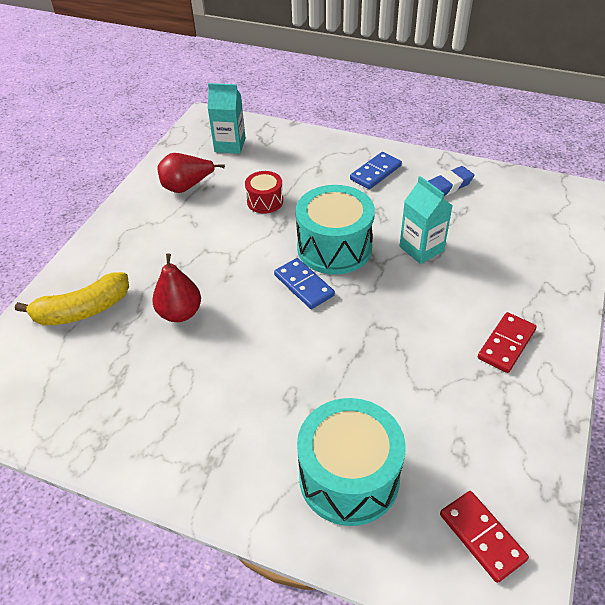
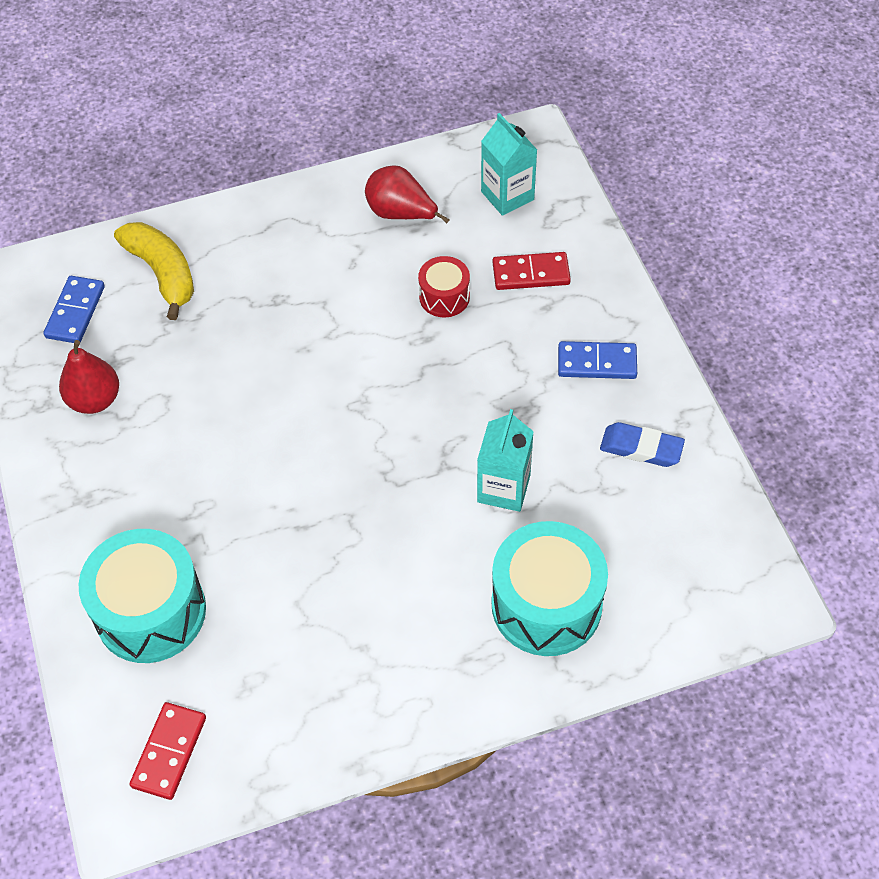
camera: 50 degrees right, 10 degrees up
(82, 310) = (162, 273): yellow banana -> yellow banana turned 150 degrees counterclockwise
(180, 313) = (224, 348): red pear -> red pear (95, 400)
(303, 285) = (349, 420): blue domino -> blue domino (75, 312)
(334, 247) = (430, 408): turquoise drum -> turquoise drum (546, 605)
(506, 344) = (424, 650): red domino -> red domino (531, 274)

